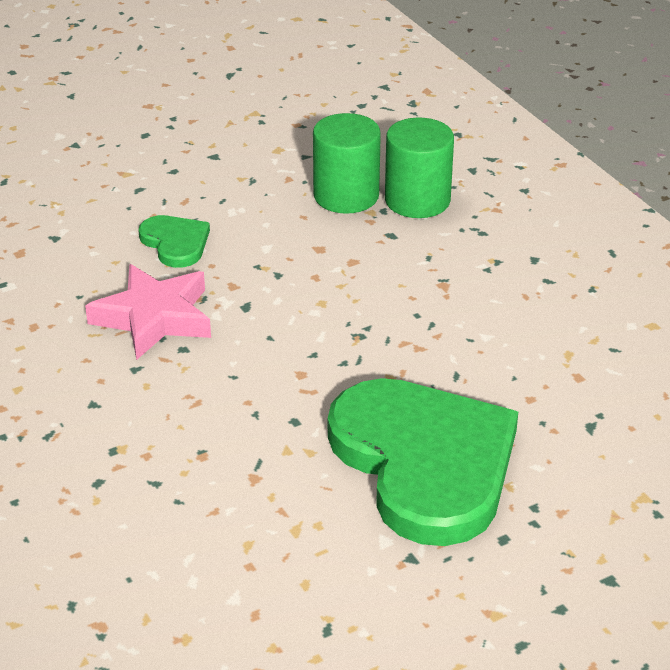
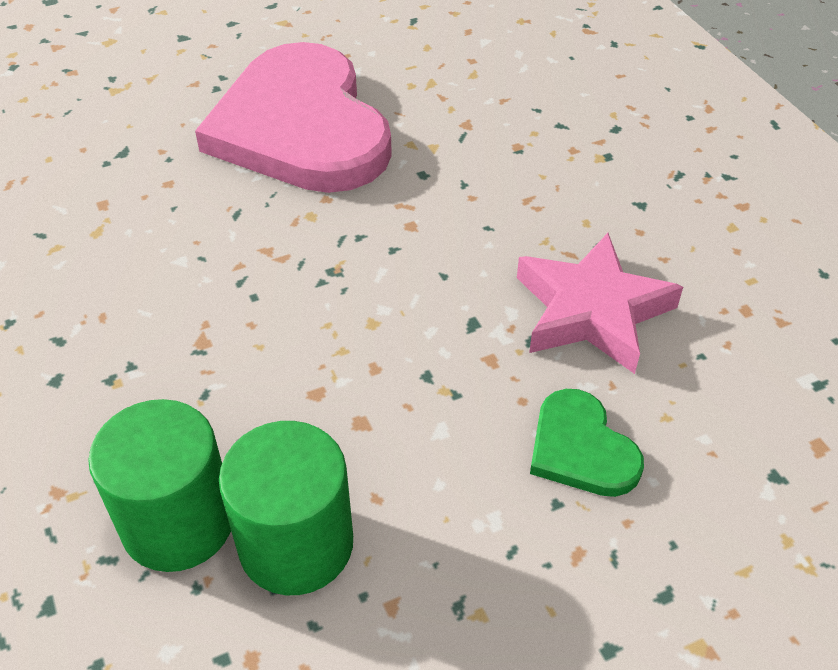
camera: 175 degrees left, 10 degrees up
(425, 462) = (301, 127): green heart -> pink heart

